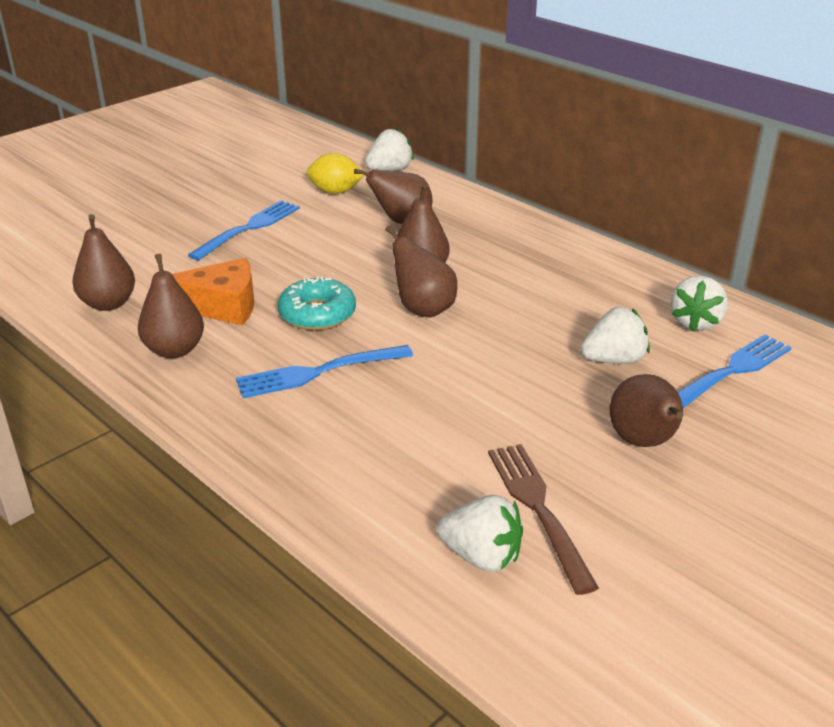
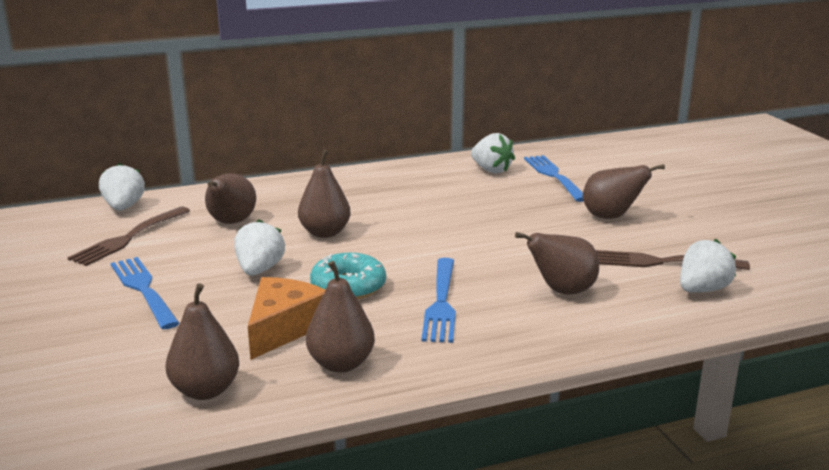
camera: 65 degrees left, 10 degrees down
(335, 192) = (129, 237): yellow lemon -> brown fork
(423, 309) = (386, 244): brown pear -> brown pear (562, 291)
(614, 360) = (514, 202): white strawberry -> white strawberry (259, 270)

